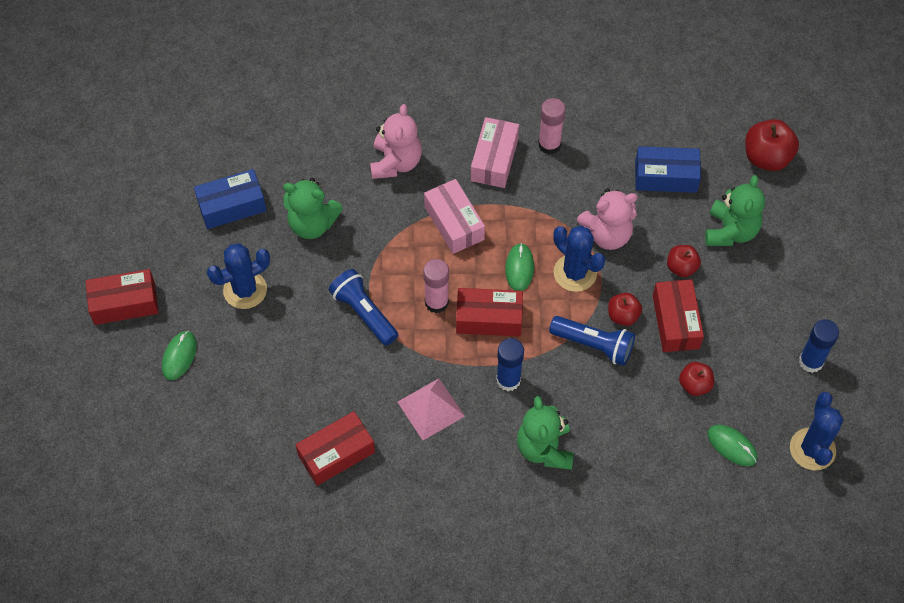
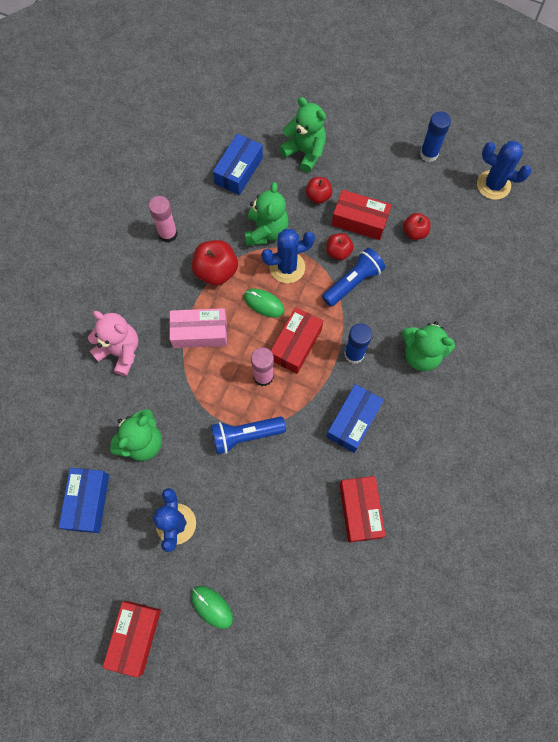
camera: 65 degrees left, 10 degrees up
(431, 409) = (353, 421): pink pyramid -> blue box
(494, 160) = (159, 278): pink box -> none
(607, 234) = (266, 231): pink teddy bear -> green teddy bear
(732, 446) = (471, 232): green mouse -> none
(766, 158) = (258, 102): red apple -> red apple (216, 271)

